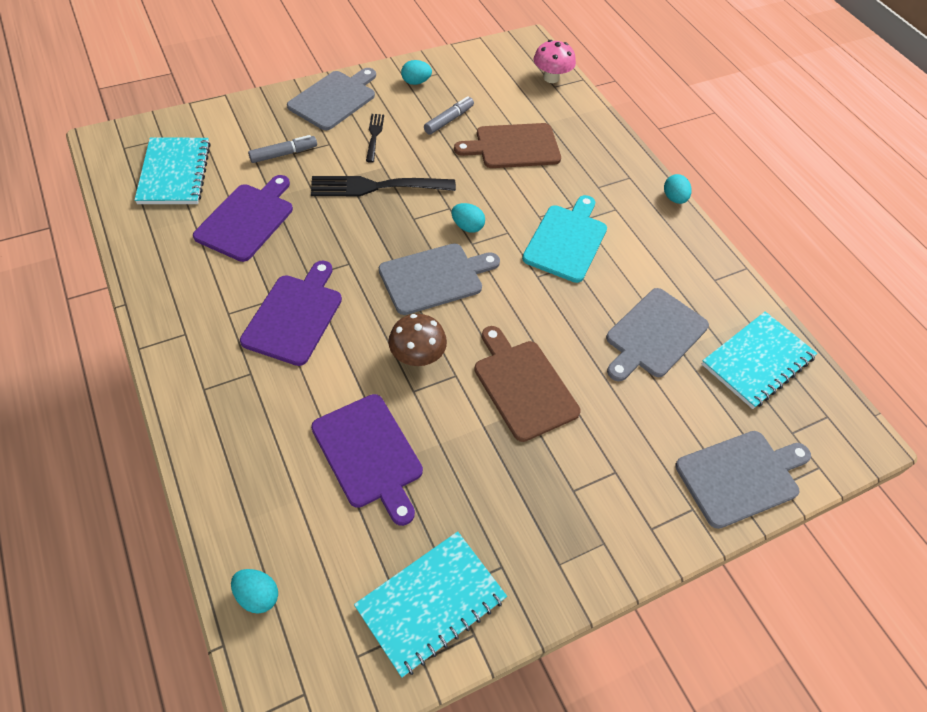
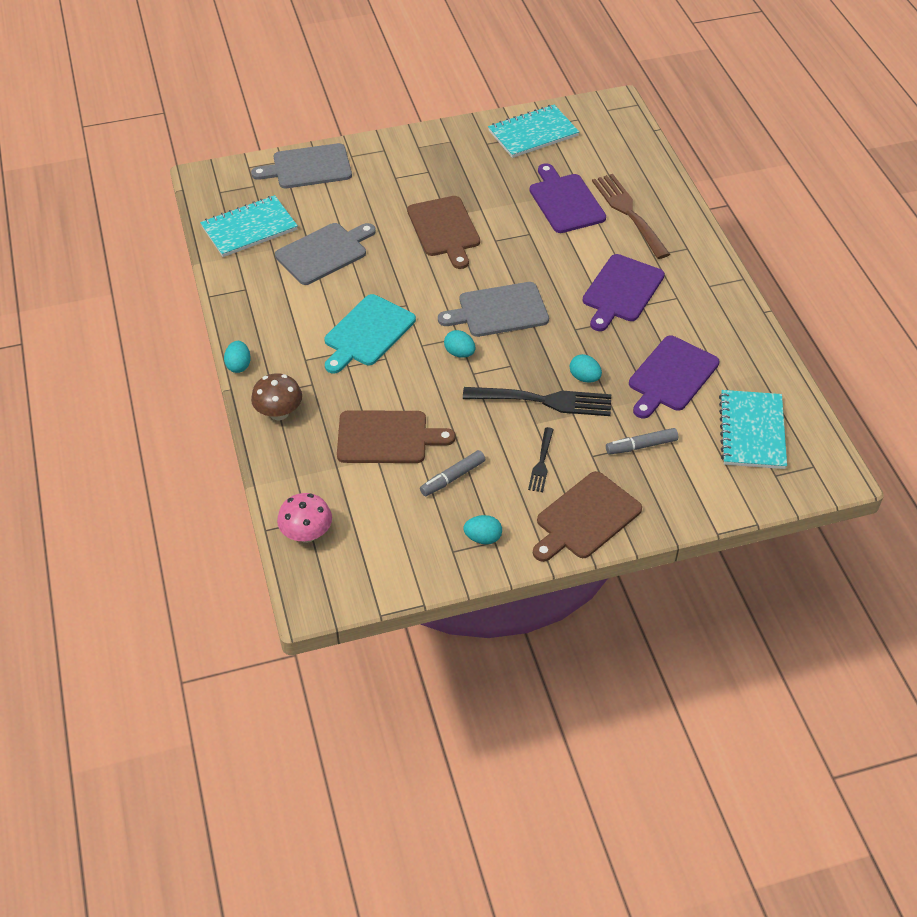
camera: 165 degrees left, 5 degrees down
(257, 595) = (636, 146): turquoise egg -> turquoise egg (584, 378)
(278, 443) = (629, 213): none -> brown fork
(334, 99) = (586, 518): grey cutting board -> brown cutting board
(417, 357) = (523, 254): brown mushroom -> brown mushroom (279, 413)

